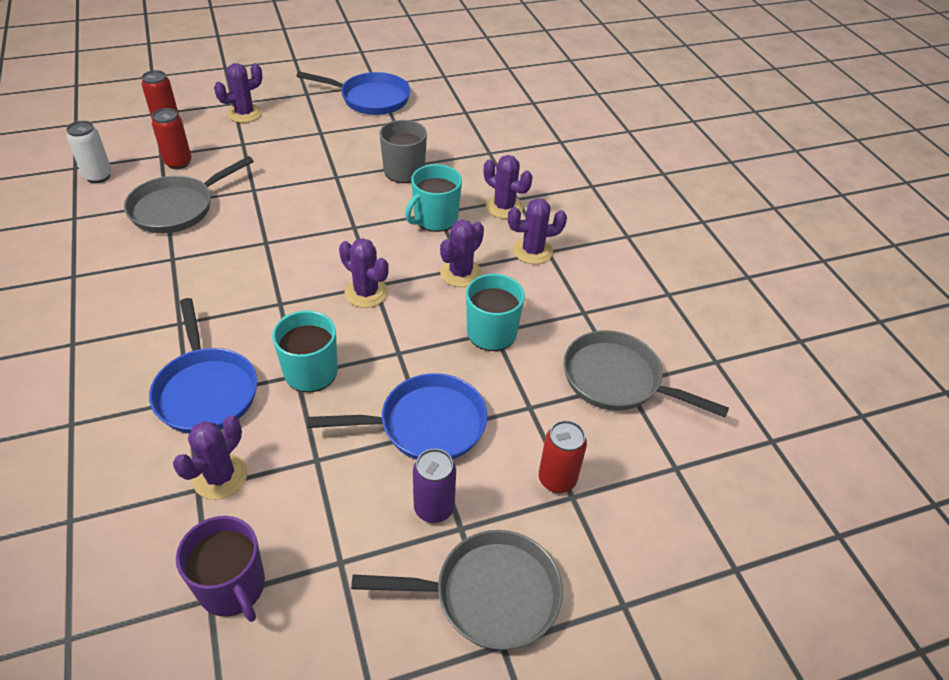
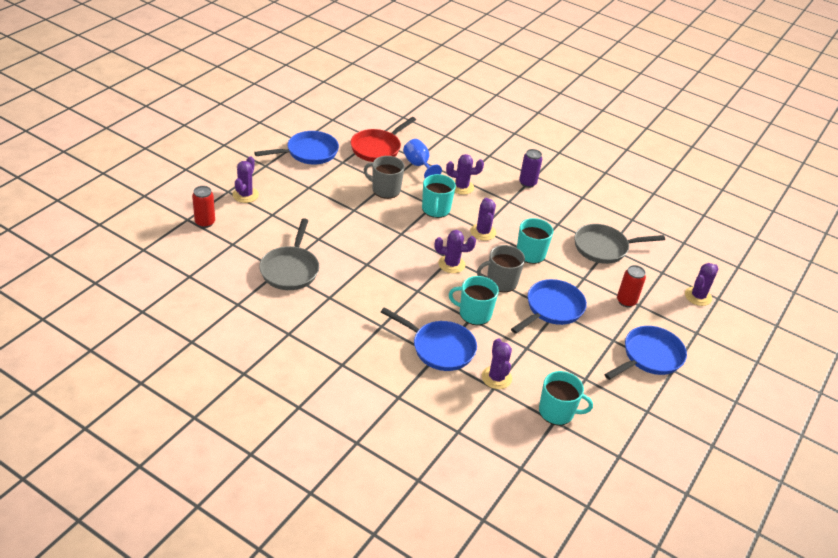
camera: 40 degrees left, 5 degrees down
(98, 176) = (213, 274): white can -> none
(178, 162) = (250, 243): red can -> none
(232, 586) = (557, 412): purple mug -> turquoise mug
(401, 348) = (501, 282): none -> grey mug
(434, 508) = (595, 339): purple can -> purple can (527, 183)
(456, 123) = (378, 148): none -> red pan
(481, 160) = (418, 165): none -> blue goblet
(488, 595) = (649, 357): grey pan -> blue pan
(533, 251) = (502, 204): purple cactus -> purple cactus (698, 296)

